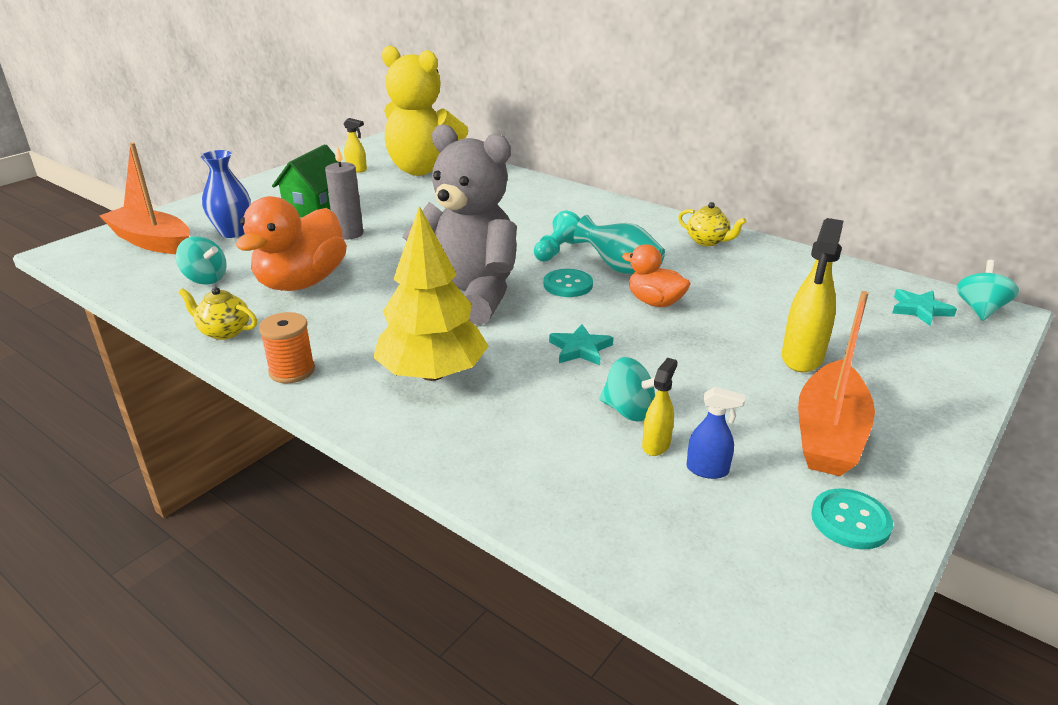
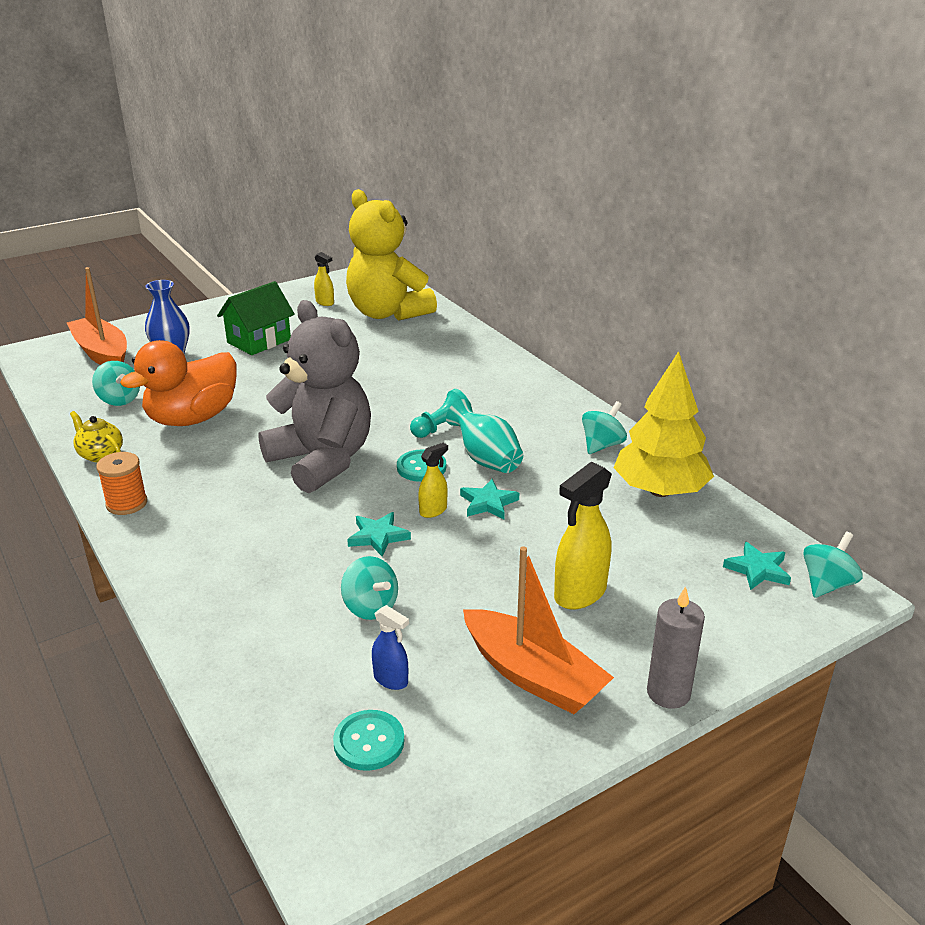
camera: 20 degrees right, 0 degrees up
(349, 234) = (267, 374): grey candle -> grey candle (668, 693)
(432, 374) = (234, 532): yellow tree -> yellow tree (660, 491)
(655, 302) = (488, 503): orange duck -> turquoise star
(656, 445) = (367, 645): yellow spray bottle -> yellow spray bottle (433, 510)
(708, 241) = (602, 445): yellow teapot -> turquoise spinning top
(828, 434) = (532, 675): orange boat -> orange boat turned 90 degrees counterclockwise
(850, 521) = (475, 760): turquoise button -> turquoise button (369, 742)

